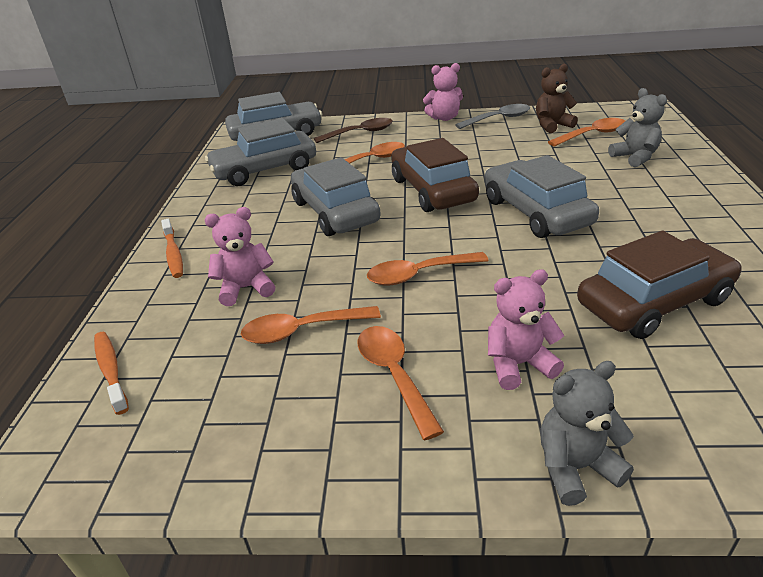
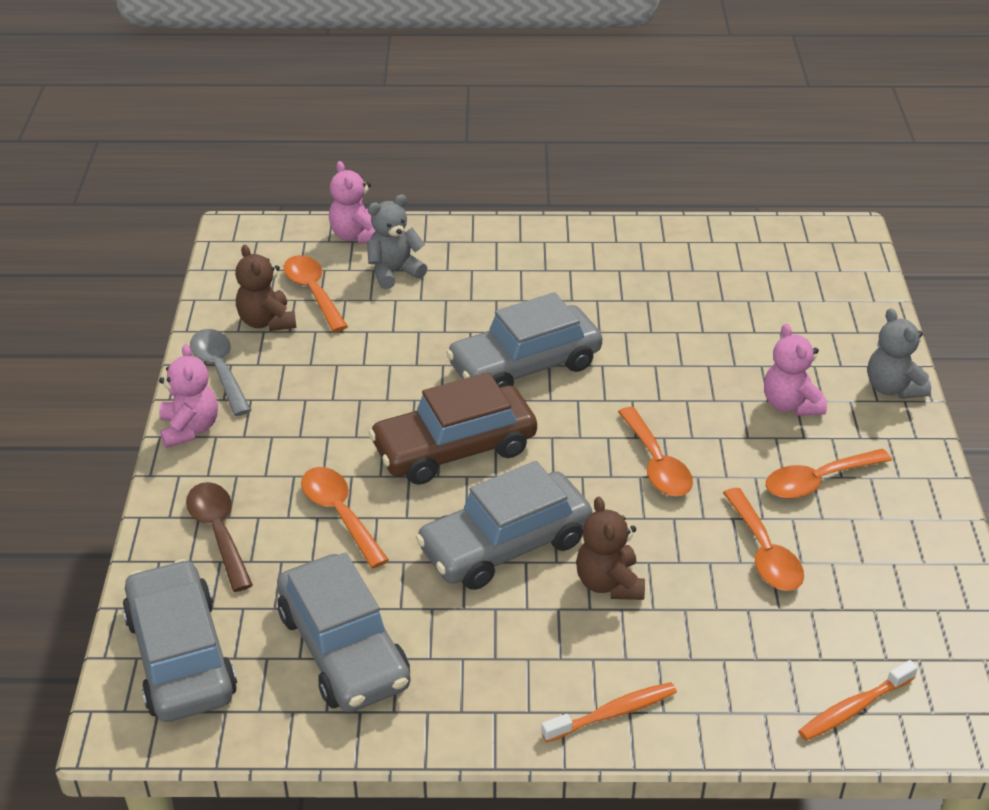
camera: 95 degrees left, 5 degrees up
(246, 288) = (691, 613): pink teddy bear -> pink teddy bear (356, 236)
(288, 252) = (609, 583): none -> brown teddy bear
(654, 302) = (694, 316): brown car -> none

